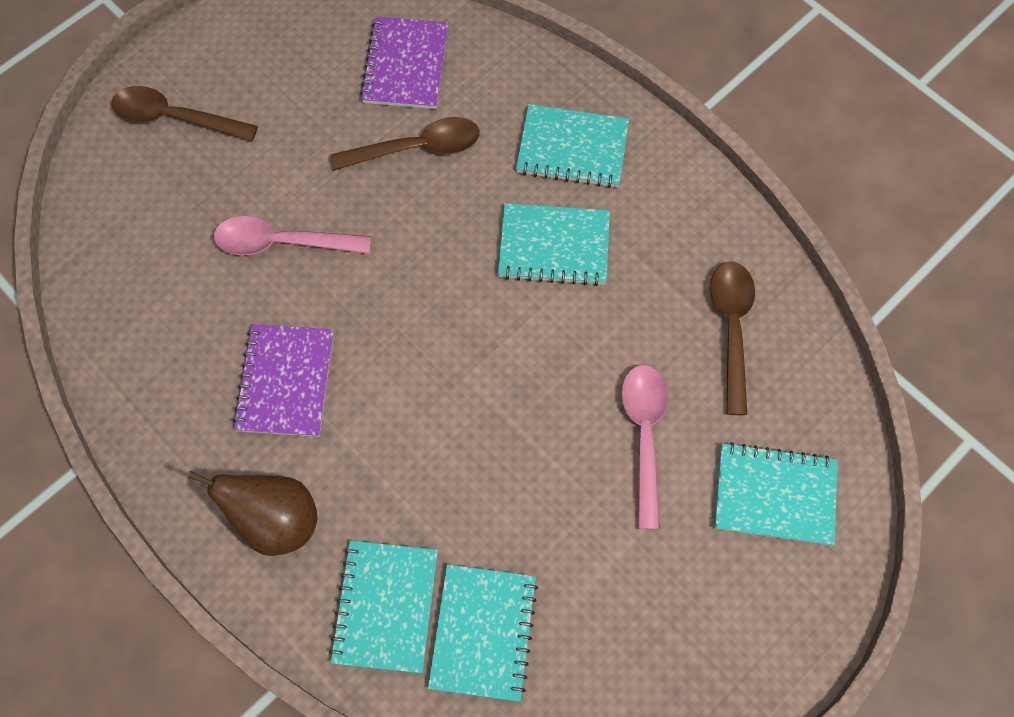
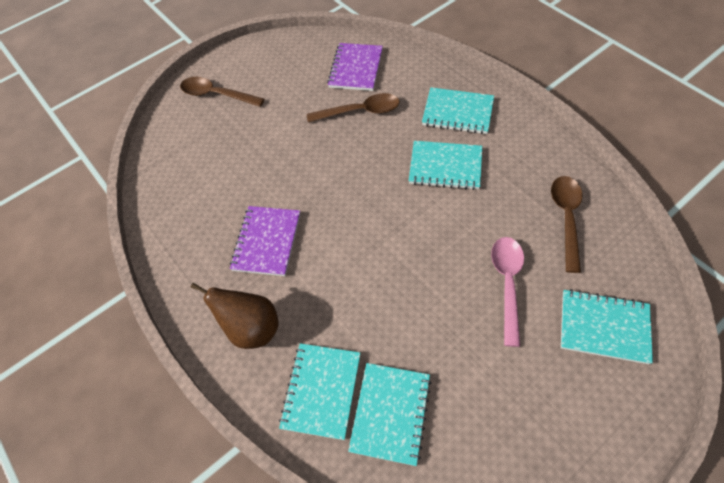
camera: 10 degrees right, 10 degrees down
(282, 243) = (273, 161): pink spoon -> none

